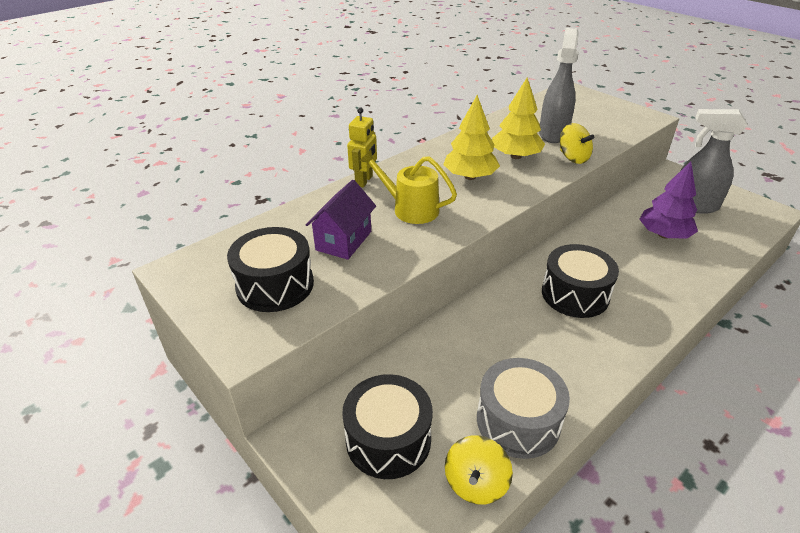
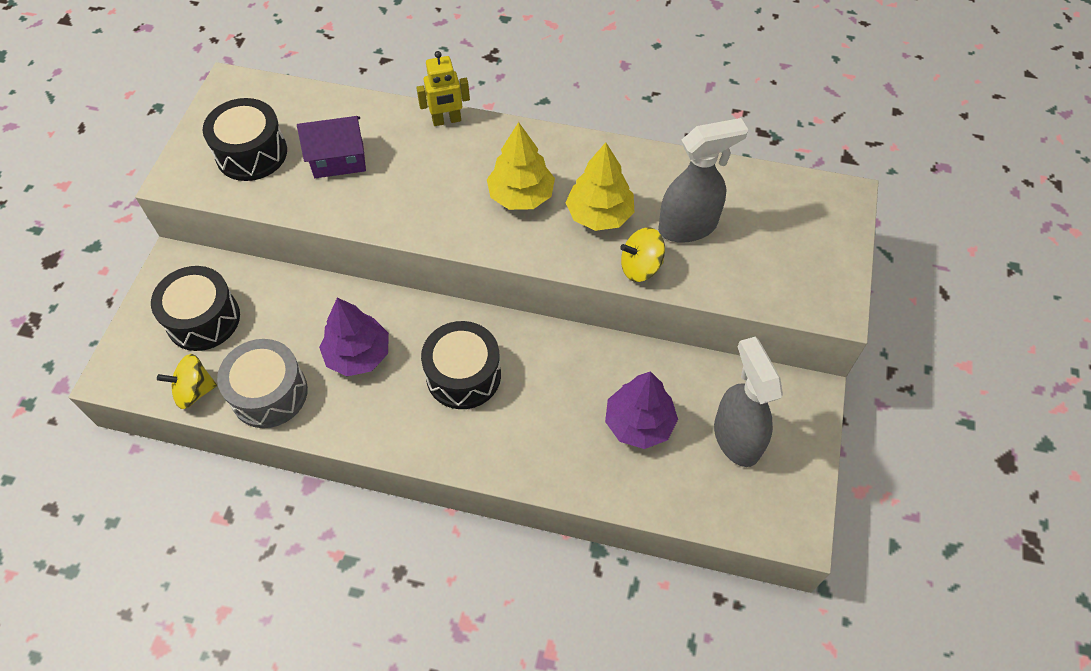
camera: 55 degrees right, 20 degrees up
(410, 209) = (423, 179): yellow watering can -> none
(514, 344) = (358, 355): none -> purple tree
(573, 158) = (640, 267): yellow spinning top -> yellow spinning top turned 60 degrees clockwise

